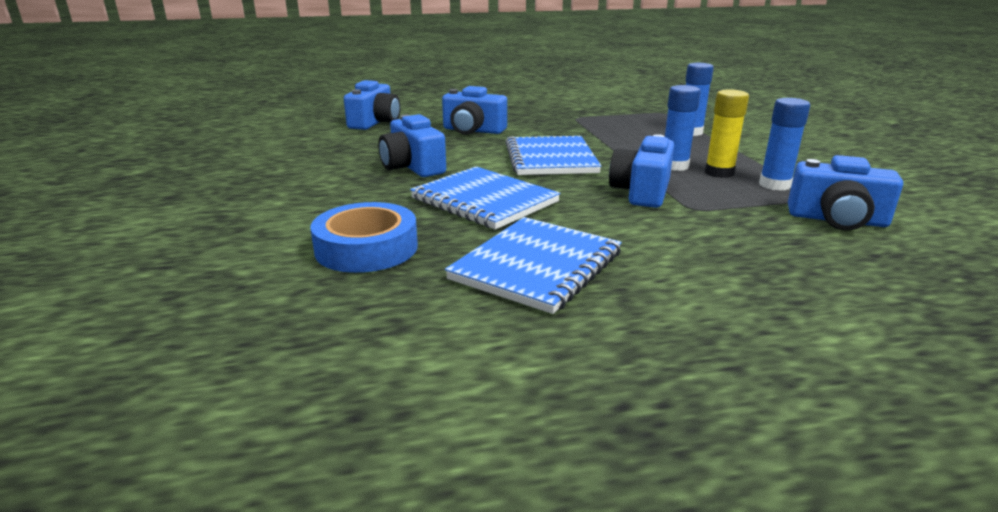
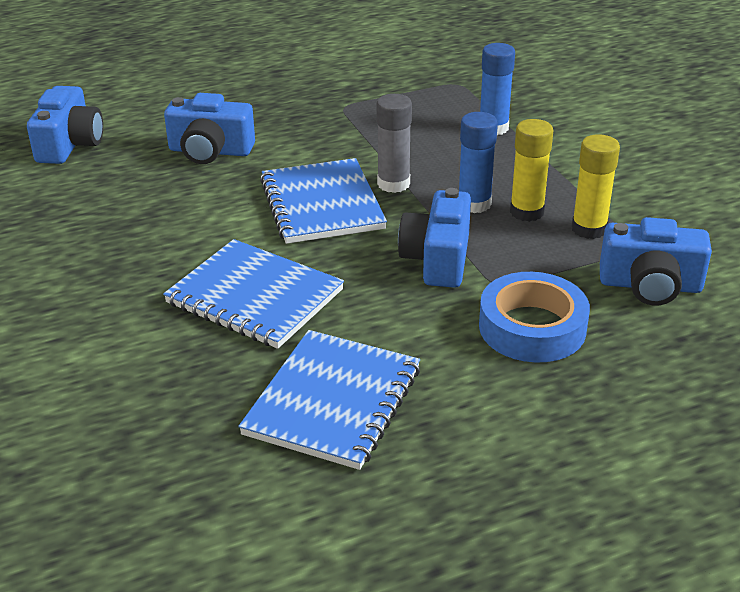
camera: 10 degrees left, 10 degrees up
(366, 248) = (138, 397): blue tape -> blue tape (532, 327)
(412, 167) = (150, 240): blue camera -> none
(609, 153) = (393, 184): none -> grey glue stick
(774, 185) = (589, 229): blue glue stick -> yellow glue stick

